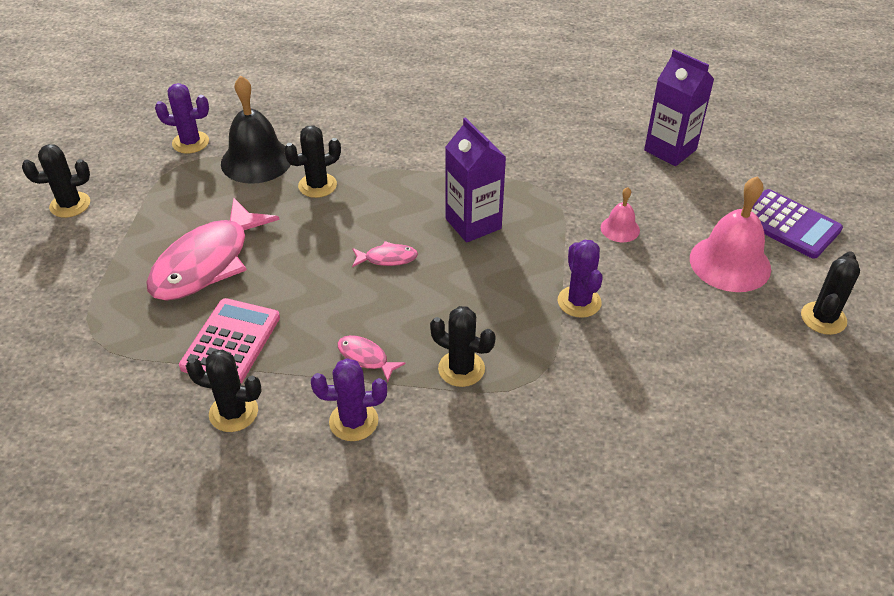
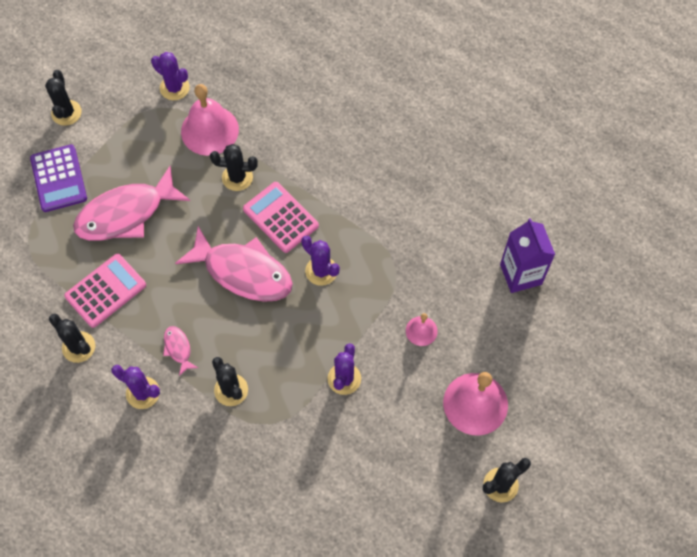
camera: 30 degrees right, 20 degrees up
(70, 205) = (66, 113): black cactus -> black cactus turned 75 degrees clockwise
(256, 160) = (209, 130): black bell -> pink bell
(387, 258) = (243, 272): pink fish -> pink fish, size x2.32
(392, 199) = (280, 217): none -> pink calculator
(473, 224) = (321, 271): purple carton -> purple cactus
(789, 224) = (550, 393): purple calculator -> purple calculator (59, 178)

